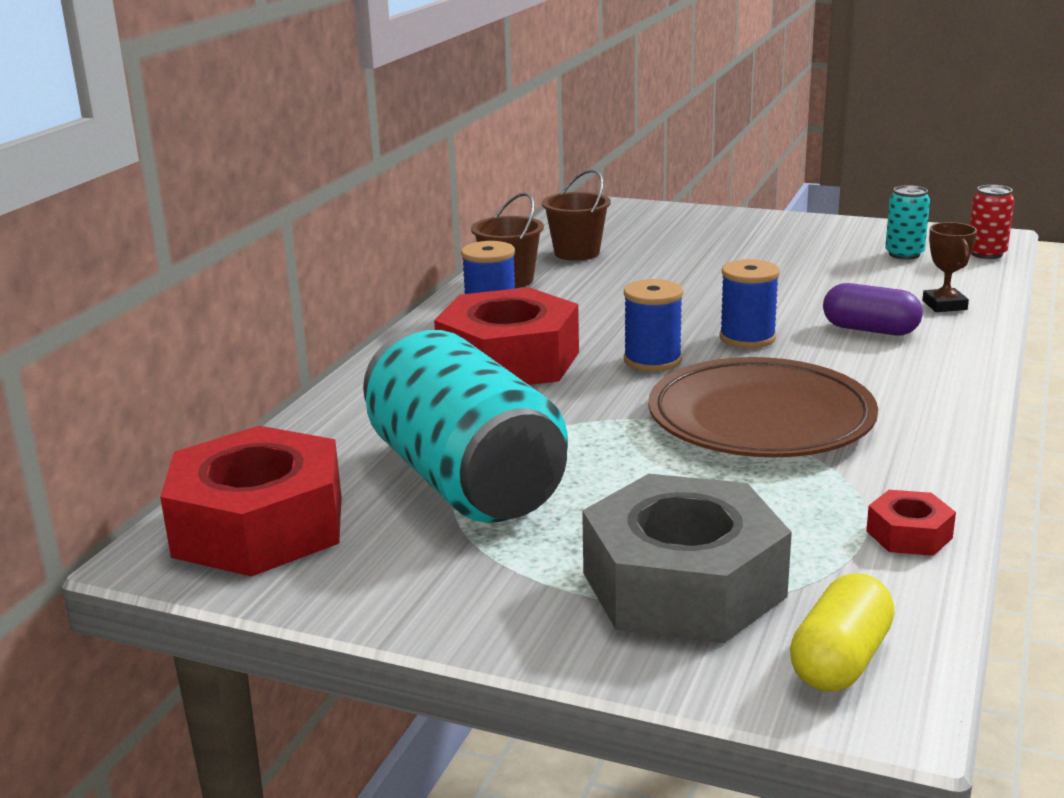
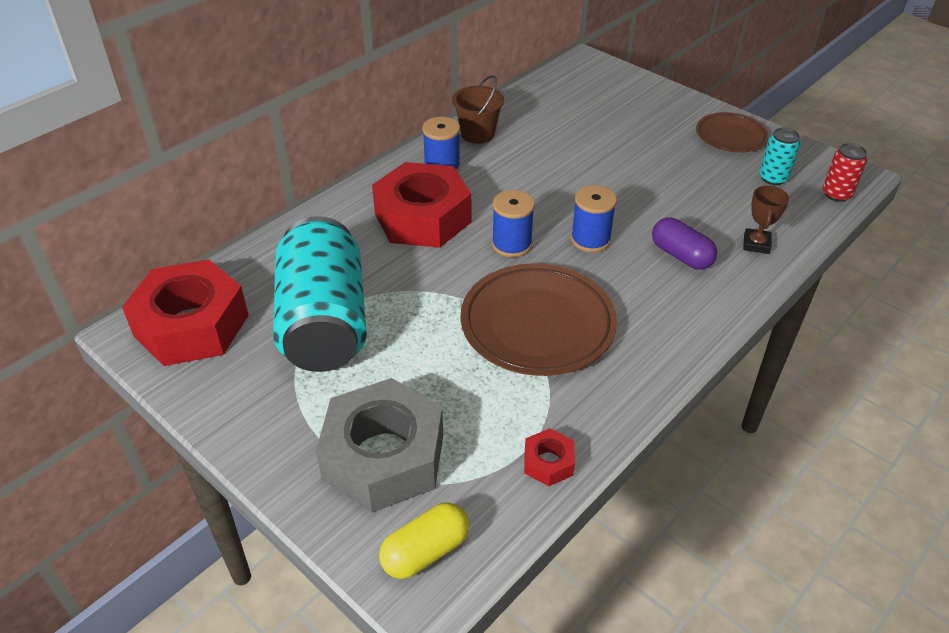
camera: 20 degrees right, 20 degrees up
(577, 253) = (542, 115): brown bucket -> none
(821, 233) = (730, 136): none -> brown plate

